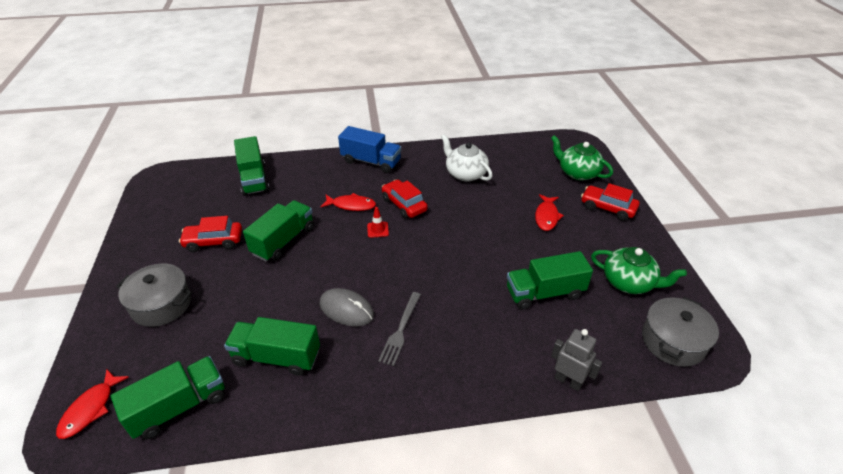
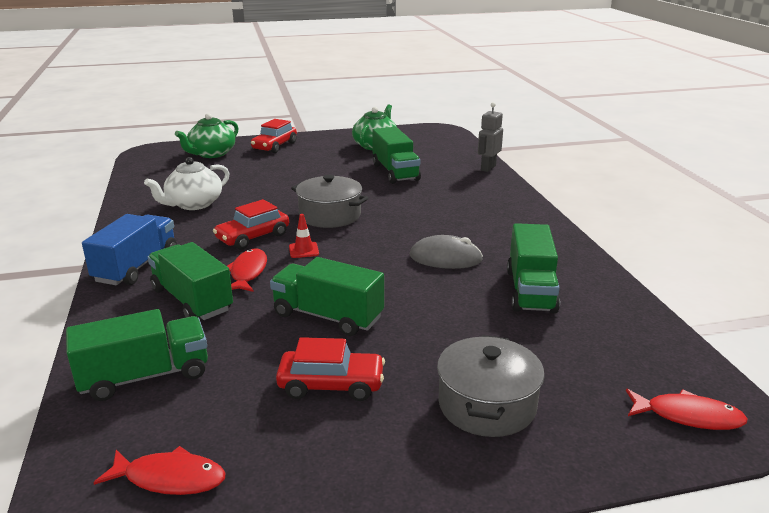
camera: 95 degrees left, 15 degrees down
(179, 407) = (633, 342): green truck -> green truck (192, 300)
(214, 241) = (331, 385): red car -> red car turned 75 degrees counterclockwise
(346, 309) = (445, 258): grey mouse -> grey mouse turned 75 degrees clockwise
(400, 331) = (464, 228): grey fork -> none
(546, 216) = (285, 168): red fish -> red fish (169, 478)
(673, 341) = (435, 138): grey pot -> grey pot (330, 215)

